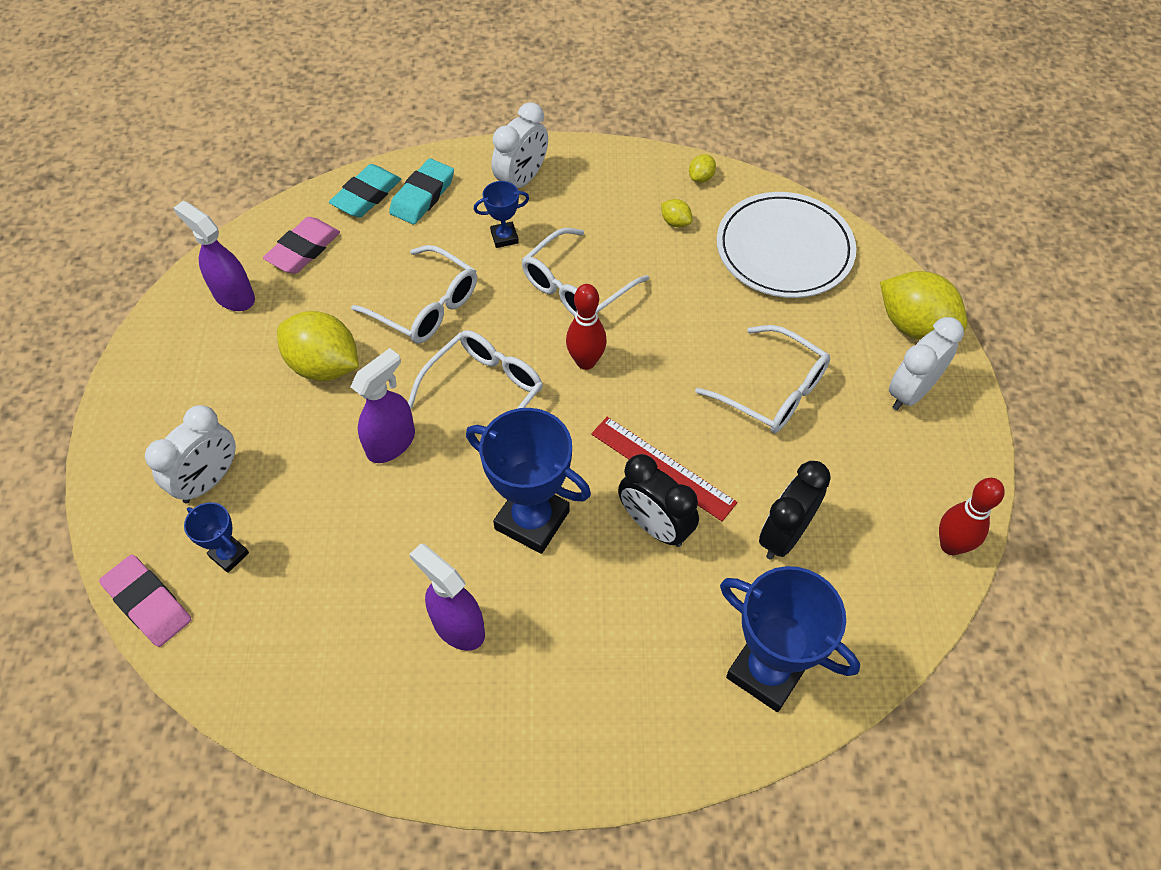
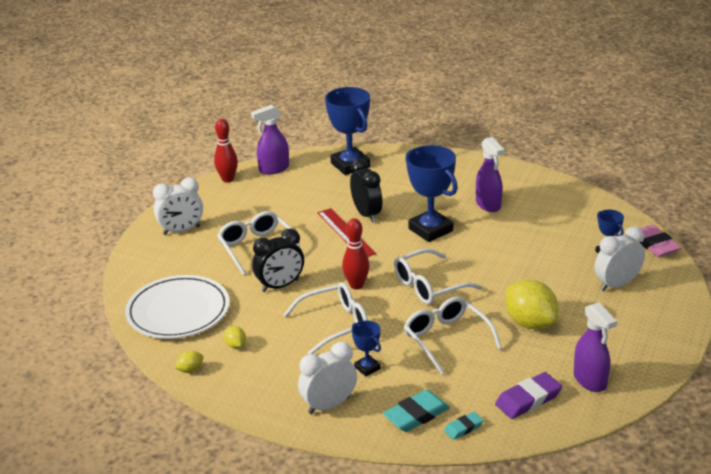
camera: 155 degrees left, 25 degrees down
(303, 249) = (528, 399): pink eraser -> purple eraser
(366, 195) = (463, 428): turquoise eraser -> turquoise eraser, size x0.57
(391, 443) = (498, 276): purple spray bottle -> purple spray bottle (273, 169)
(504, 237) = (367, 368): blue trophy -> blue trophy turned 45 degrees clockwise
(784, 535) = (303, 198): black clock -> black clock (280, 286)
(914, 325) = (144, 255): yellow lemon -> none

